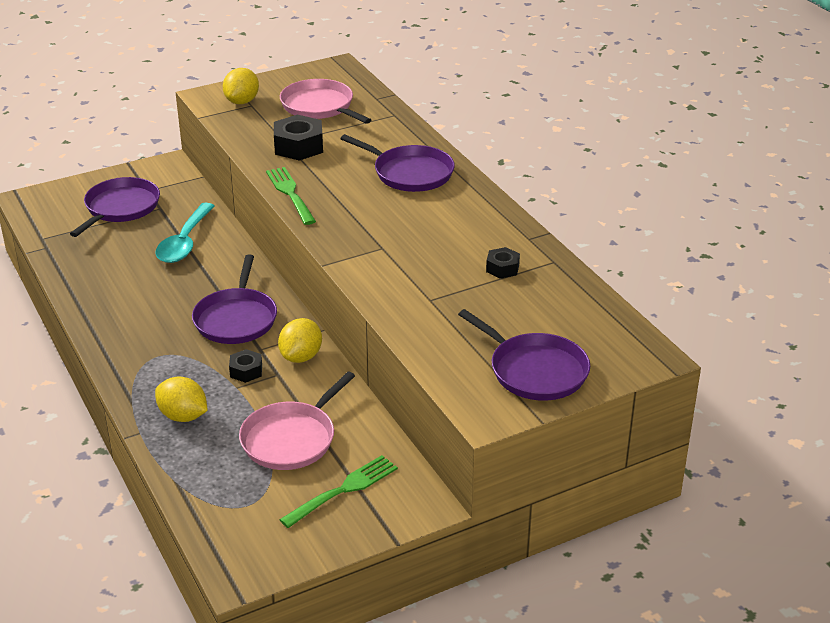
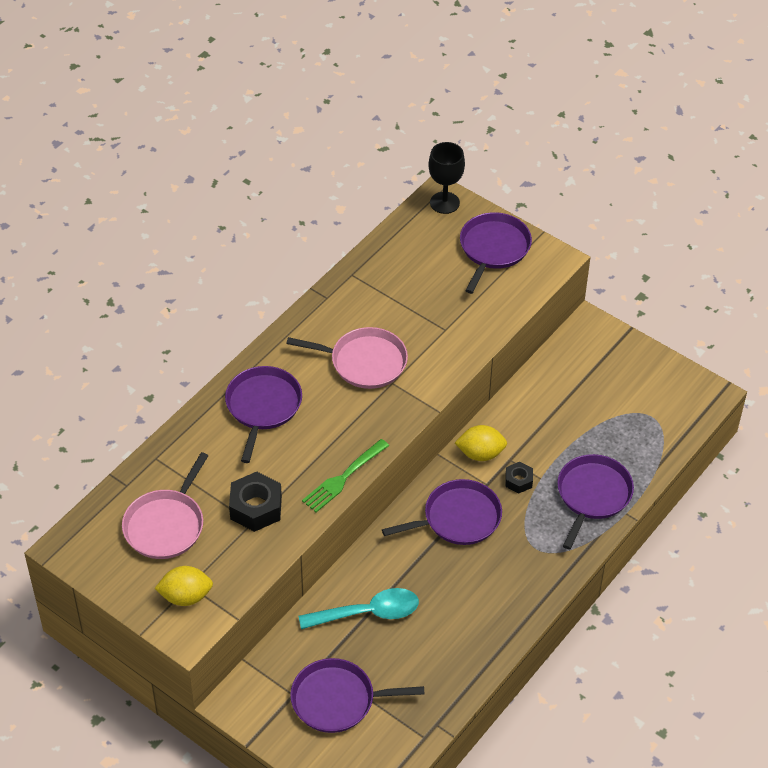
camera: 115 degrees left, 15 degrees up
(183, 416) = (592, 495): yellow lemon -> purple pan
(291, 439) = (574, 420): pink pan -> pink pan (364, 362)
(343, 490) = (605, 371): green fork -> none
(502, 268) = (378, 301): black nut -> none
(637, 356) = (444, 203): none -> black goblet

